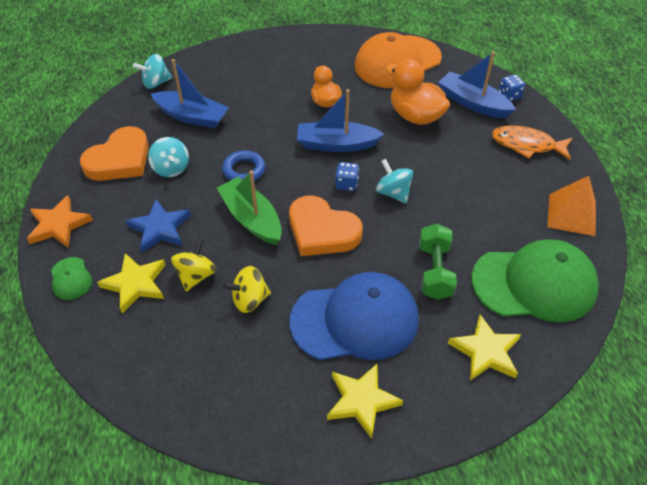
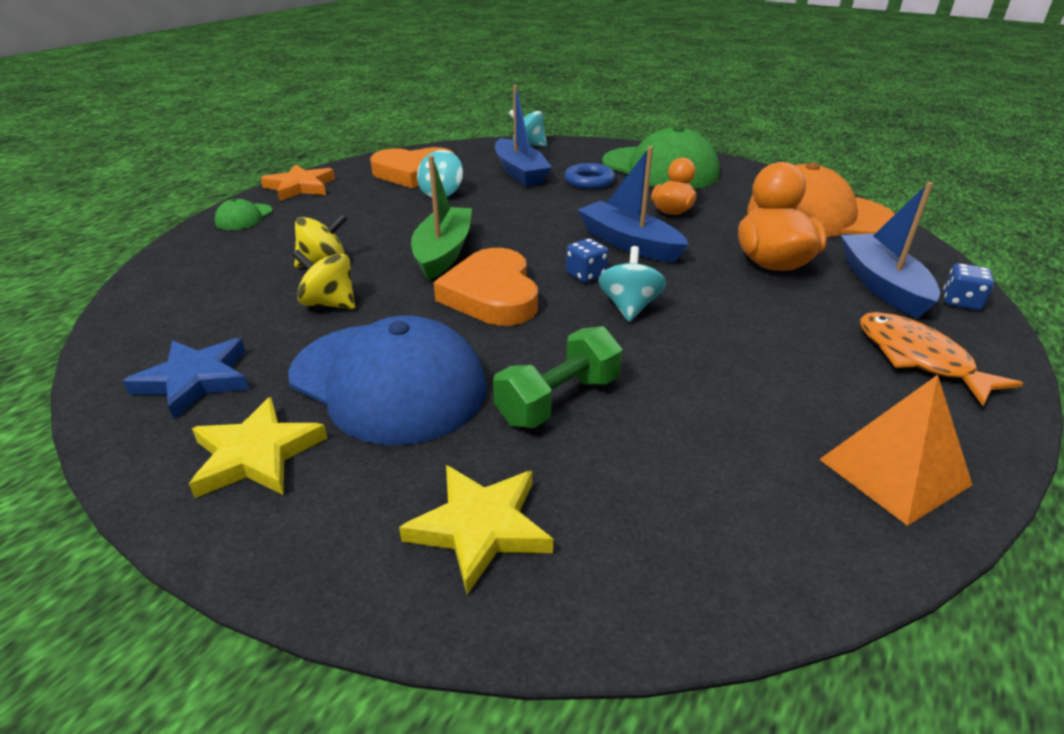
camera: 45 degrees right, 15 degrees down
(135, 284) = (274, 243): yellow star -> none
(160, 228) = (360, 222): blue star -> blue star (195, 380)
(244, 170) = (500, 220): blue ring -> blue ring (589, 181)
(534, 284) = (688, 508): green cap -> green cap (660, 169)

